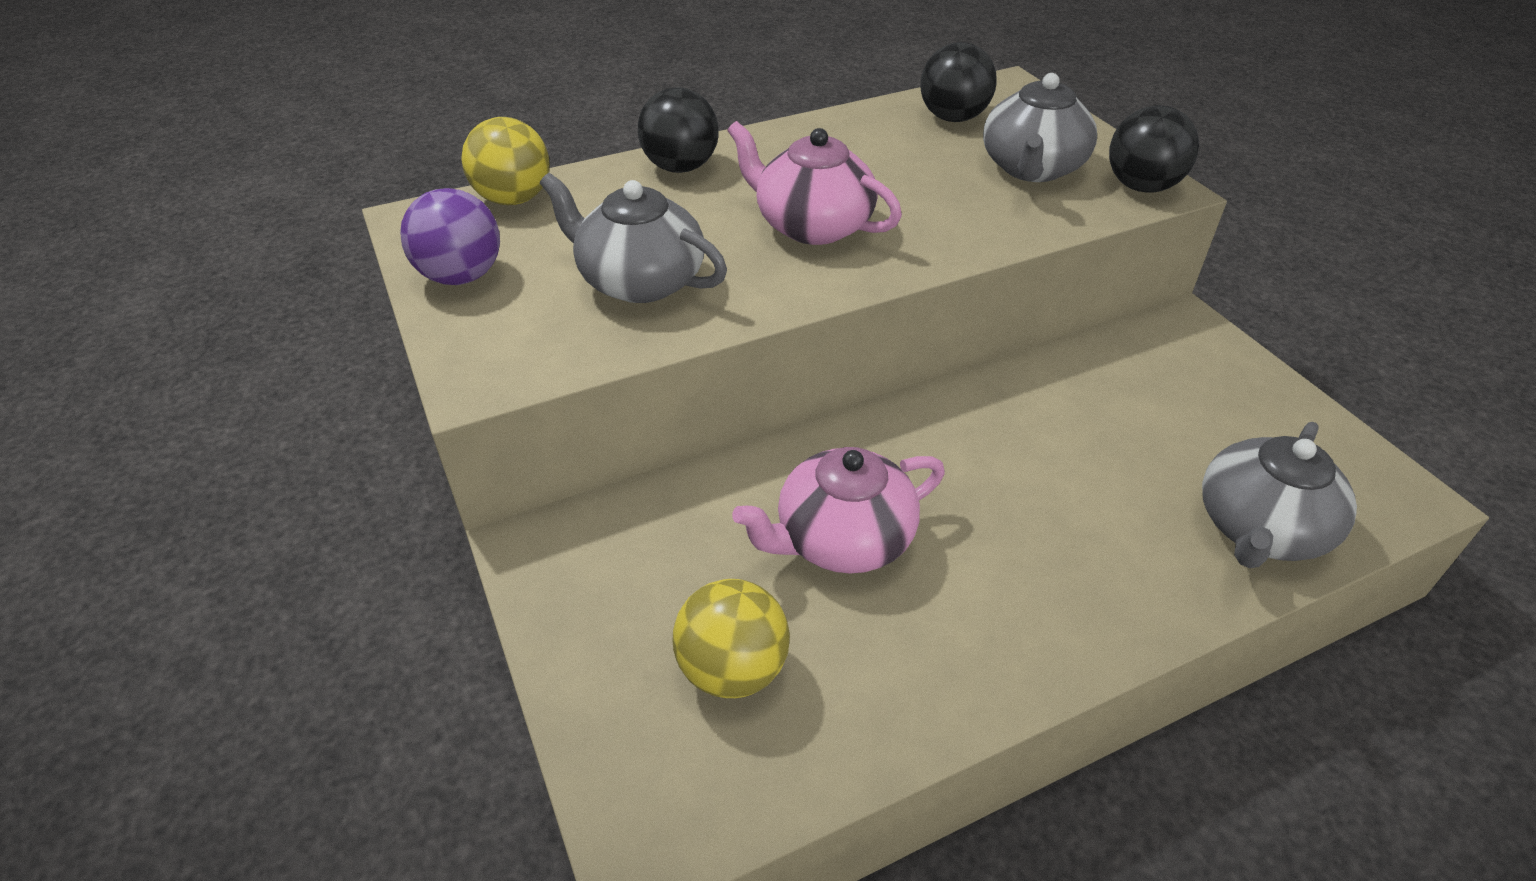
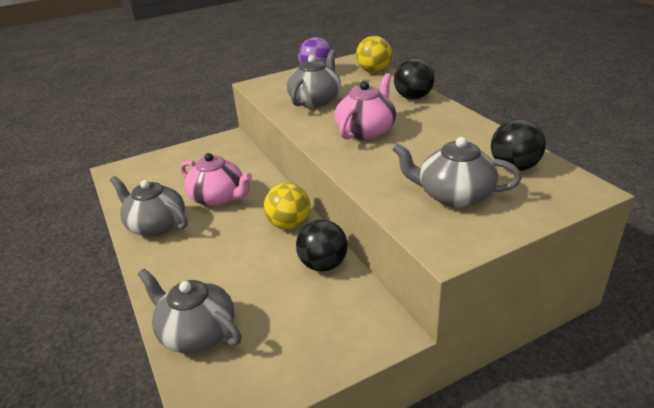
camera: 90 degrees right, 10 degrees down
(732, 669) = (166, 179): yellow ball -> yellow ball (289, 224)
(841, 539) = (219, 198): pink teapot -> pink teapot turned 150 degrees clockwise
(952, 651) = (156, 225): none -> grey teapot
(1141, 186) = (445, 240): black ball -> black ball (323, 264)

